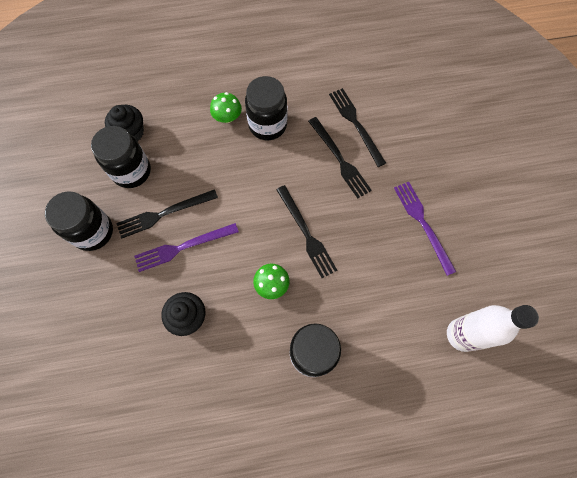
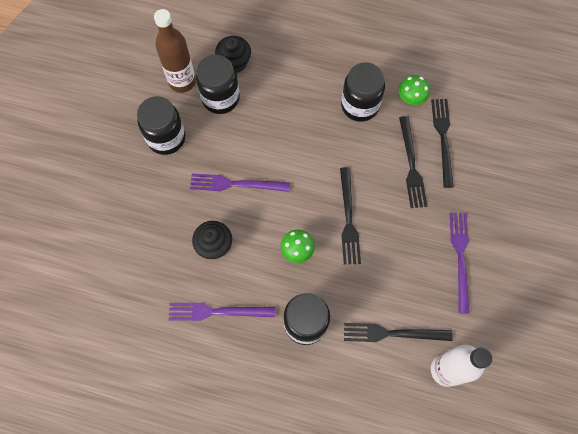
camera: 25 degrees right, 0 degrees up
(86, 171) = (182, 81): none -> brown bottle
(164, 214) = (232, 148): black fork -> black fork (393, 333)
(221, 382) = (217, 311): none -> purple fork
(227, 117) = (326, 83): green mushroom -> green mushroom (411, 98)

